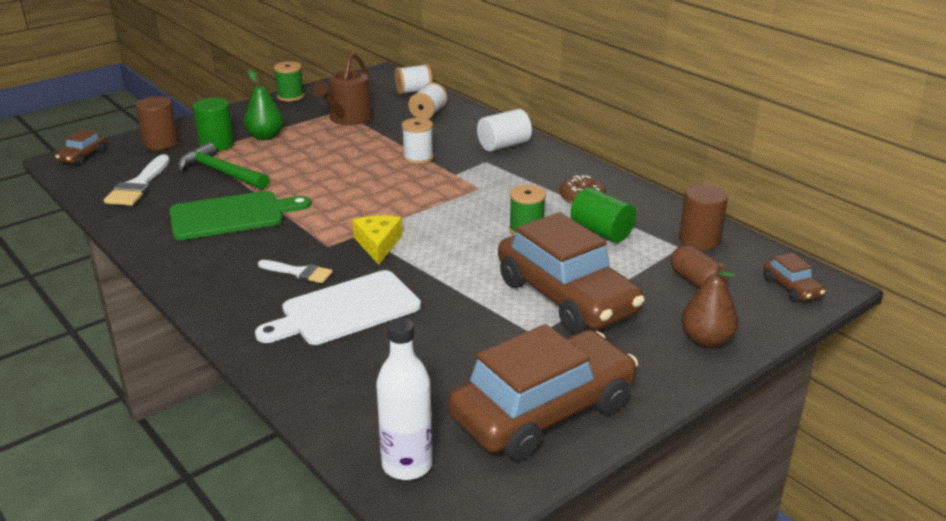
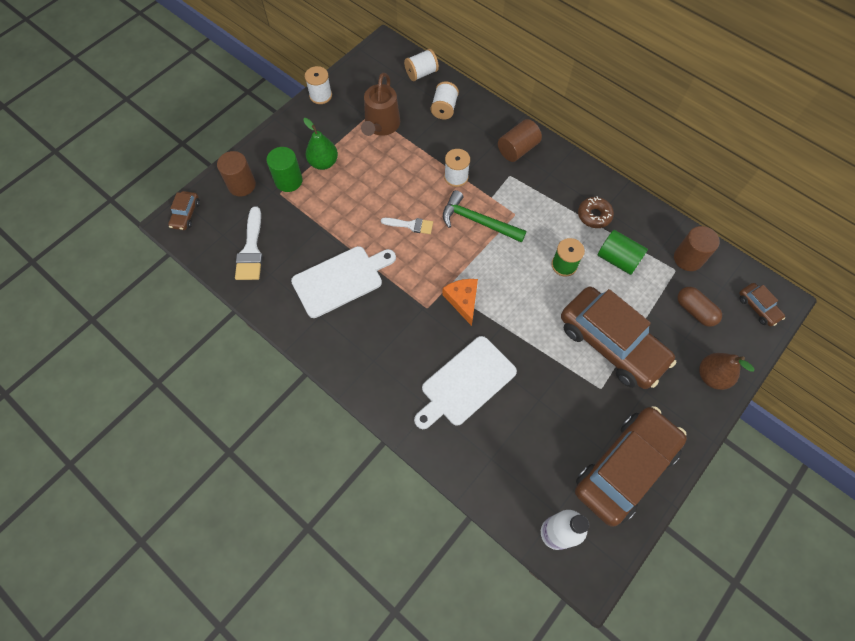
camera: 10 degrees left, 35 degrees up
(221, 172) = (308, 221): green hammer -> green hammer (477, 221)
(231, 215) = (340, 280): green cutting board -> white cutting board
(290, 96) = (320, 95): green spool -> white spool
(299, 272) = (418, 344): white brush -> white brush (411, 225)
(378, 244) = (463, 300): yellow cheese -> orange cheese
(504, 145) = (517, 149): white cylinder -> brown cylinder

